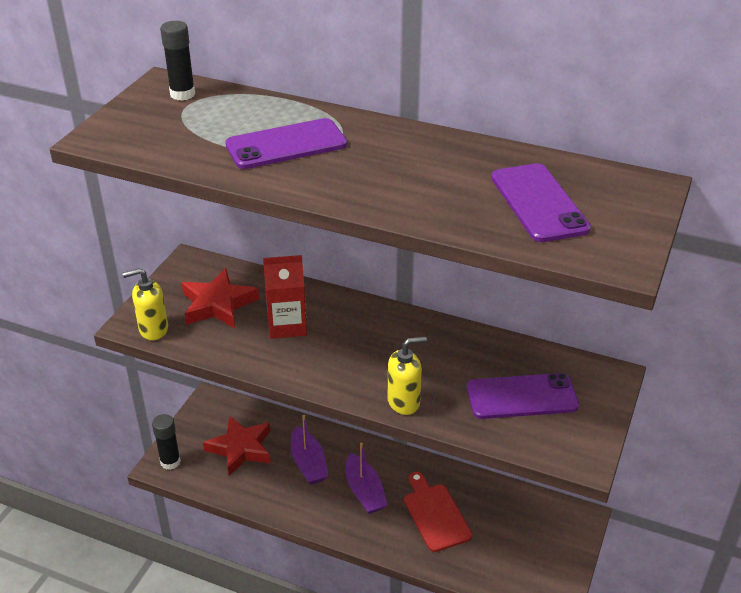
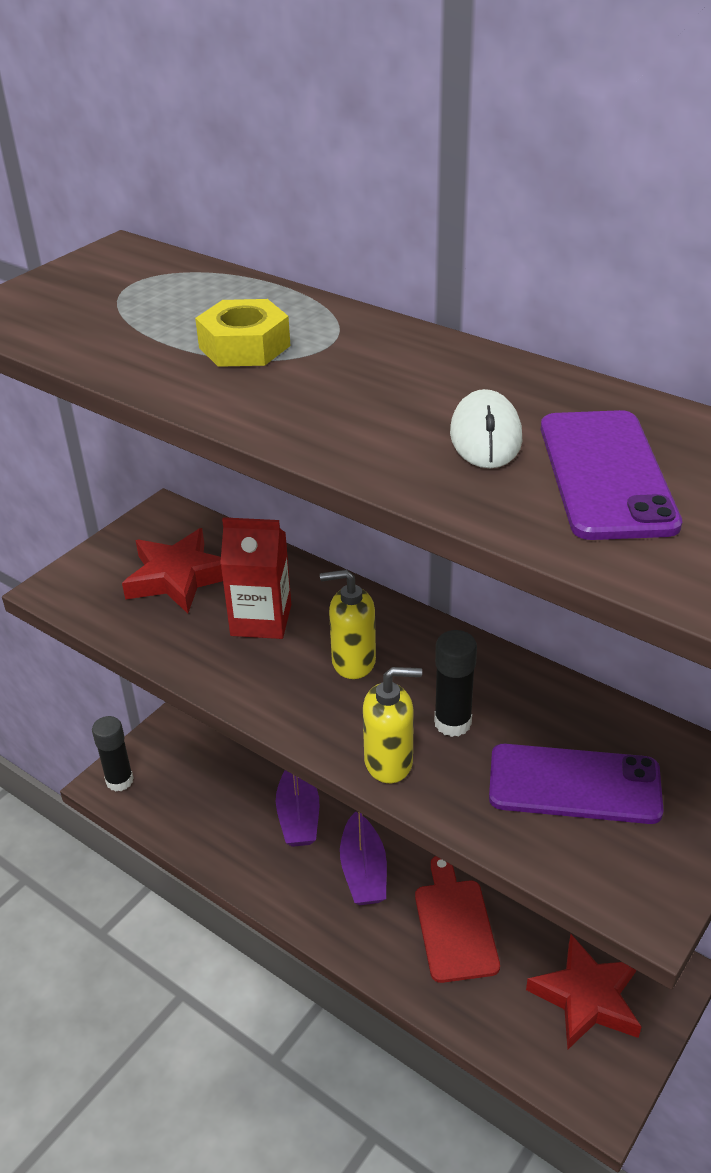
camera: 15 degrees right, 0 degrees up
(153, 329) = (79, 600): yellow soap dispenser -> yellow soap dispenser (353, 662)
(182, 94) = (137, 267): black glue stick -> black glue stick (452, 723)
(240, 448) = (215, 778): red star -> red star (586, 997)
(286, 145) = (244, 346): purple phone -> yellow nut
(461, 188) = (485, 436): none -> white mouse

